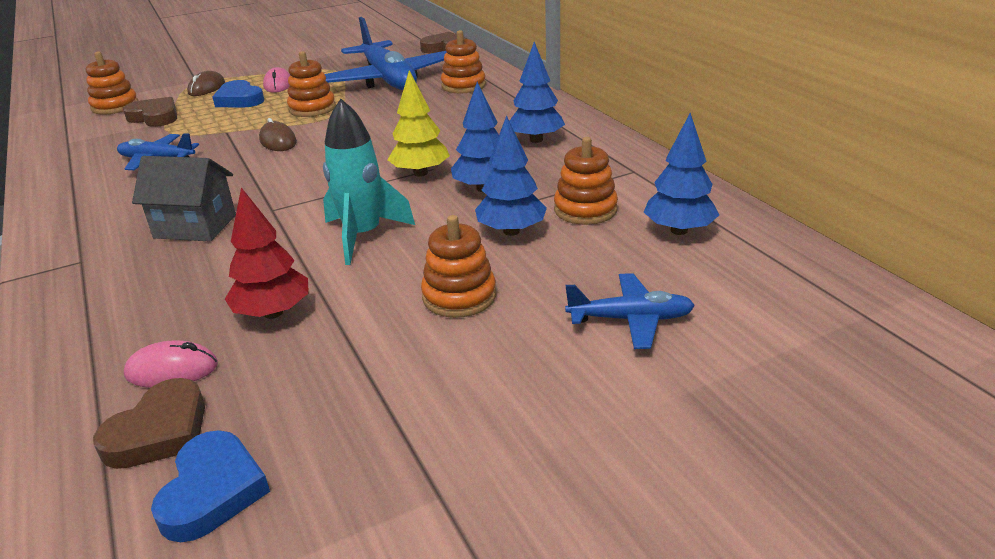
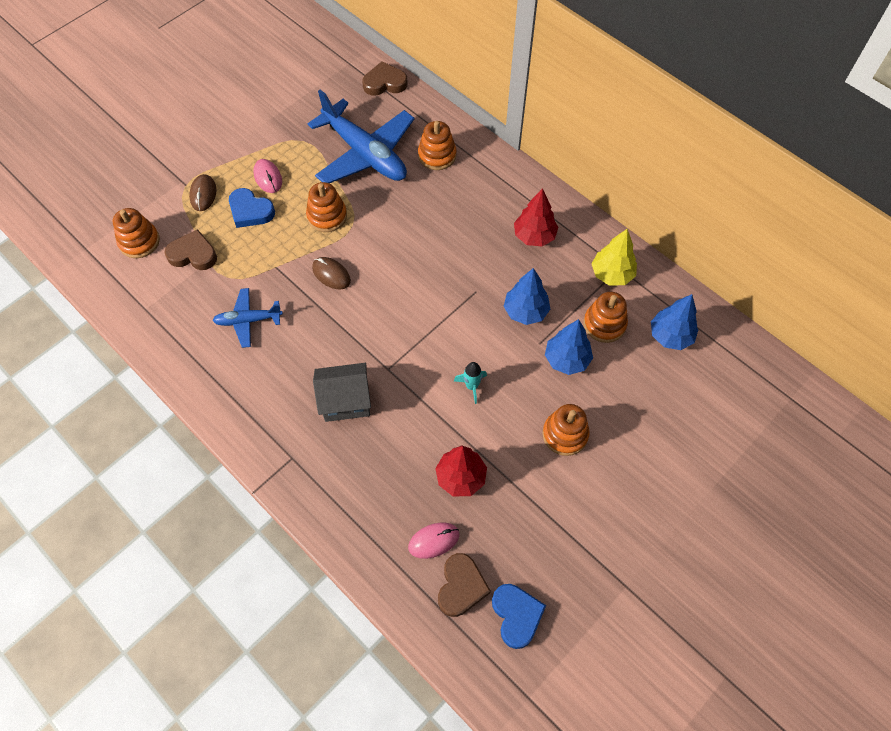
camera: 20 degrees left, 30 degrees up
(363, 236) = (472, 386): turquoise rocket -> turquoise rocket, size x0.53
(420, 173) = (470, 300): yellow tree -> yellow tree (612, 274)
(536, 140) = (534, 236): blue tree -> red tree
(630, 319) = (670, 432): blue plane -> none

